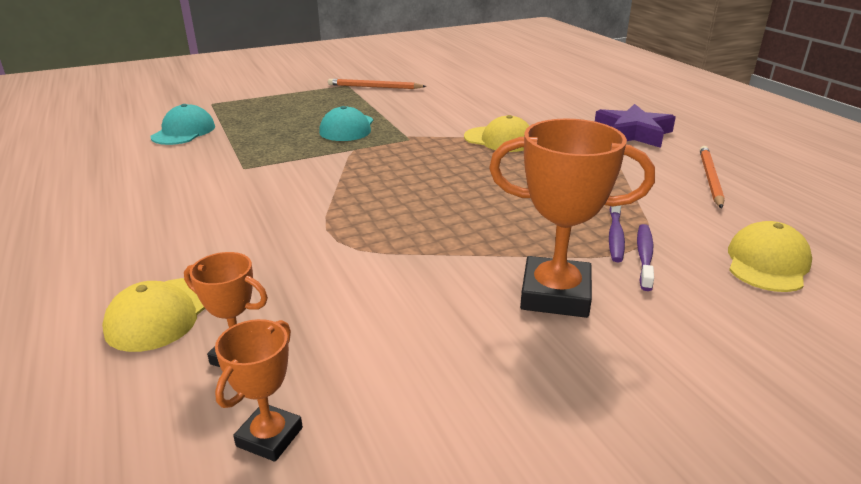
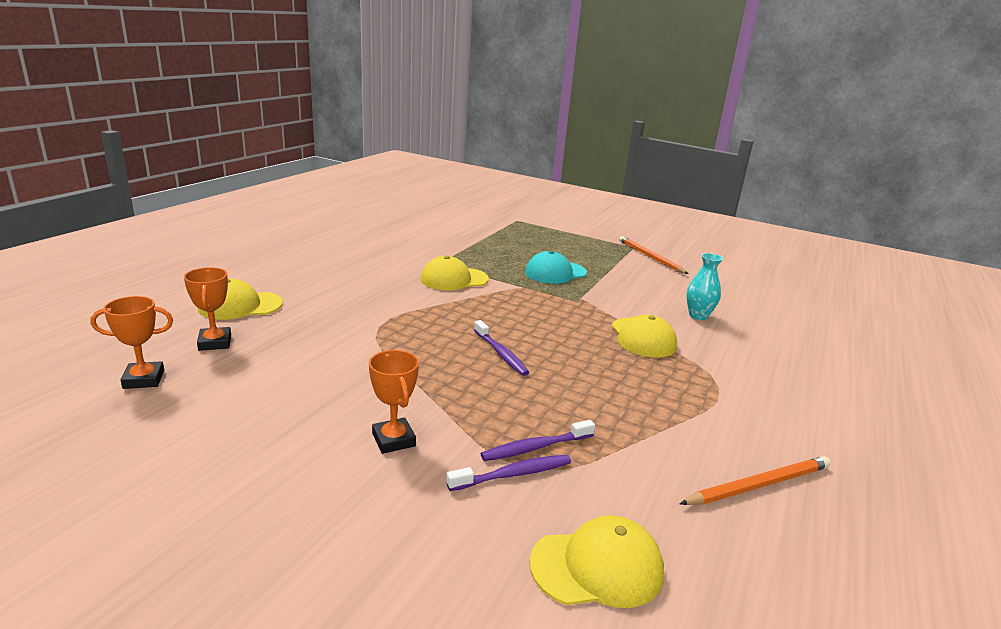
camera: 50 degrees right, 5 degrees down
(184, 132) = (462, 229): turquoise cap -> none
(291, 172) = (454, 279): none -> yellow cap
(461, 200) = (500, 353): none -> purple toothbrush
(489, 110) = (698, 316): none -> turquoise vase
(555, 295) = (393, 440): orange trophy -> orange trophy, size x0.55
(633, 133) = (793, 406): purple star -> none

